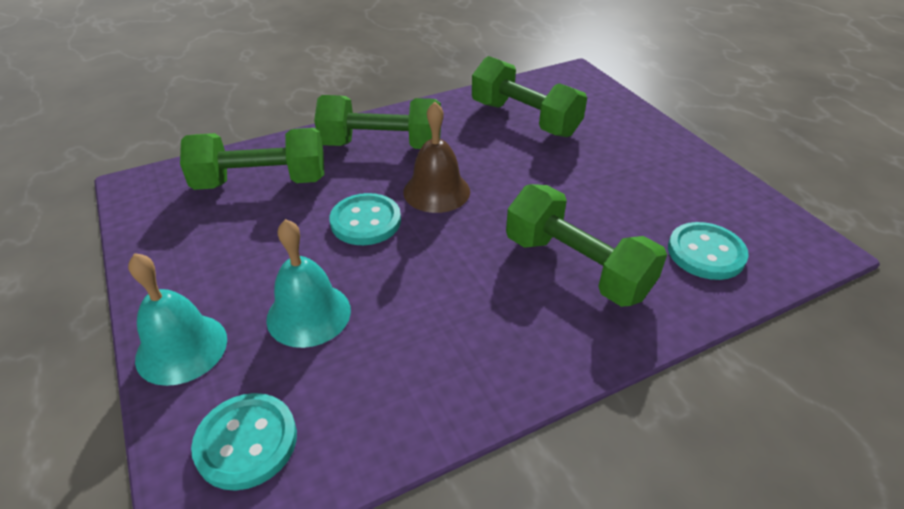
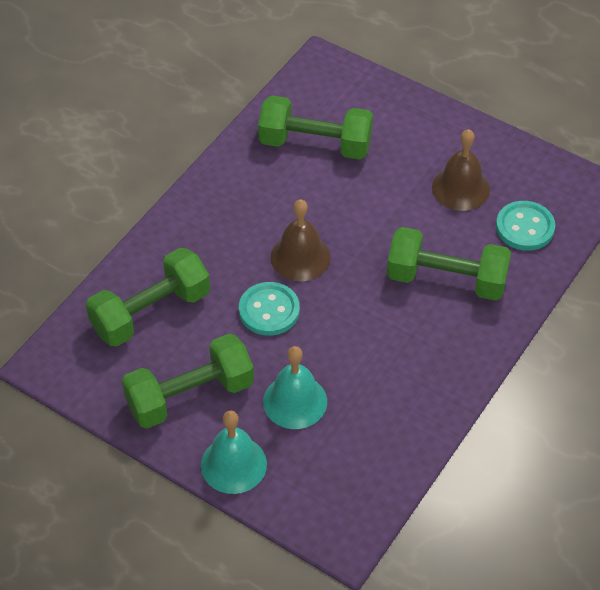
camera: 30 degrees left, 10 degrees up
(246, 442) = (332, 494): turquoise button -> none
(382, 145) = (216, 229): green dumbbell -> green dumbbell (190, 396)
(649, 194) = (460, 188): none -> brown bell

